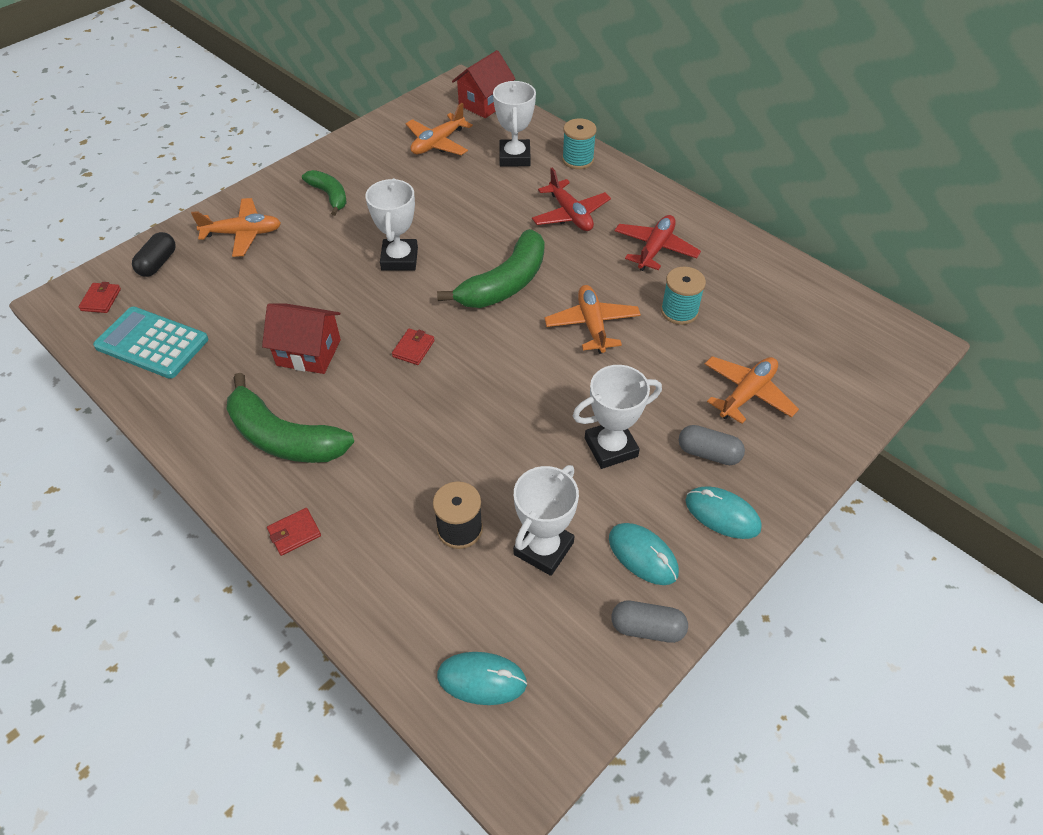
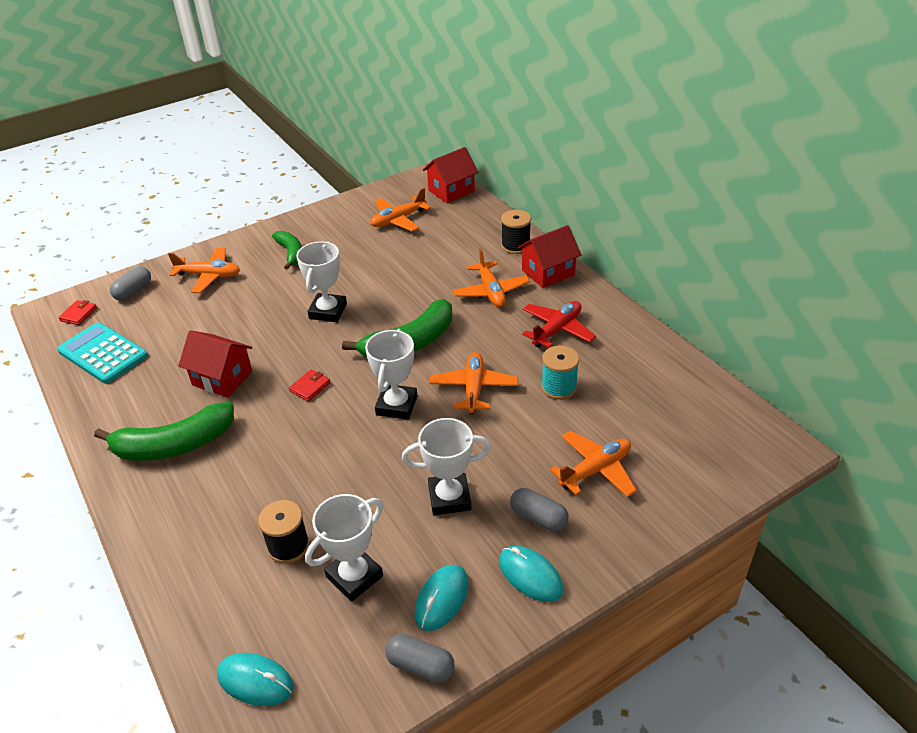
camera: 15 degrees right, 10 degrees down
(158, 263) = (133, 291): black capsule -> grey capsule
(284, 437) = (174, 445): green banana -> green banana turned 60 degrees counterclockwise
(294, 533) = (150, 525): red wallet -> none
(515, 157) = (460, 238): white trophy -> white trophy (397, 405)
(570, 214) = (491, 291): red plane -> orange plane
(578, 160) = (515, 246): turquoise spool -> black spool
(623, 186) = (548, 272): none -> red house
(643, 555) = (442, 599): turquoise mouse -> turquoise mouse turned 60 degrees clockwise

